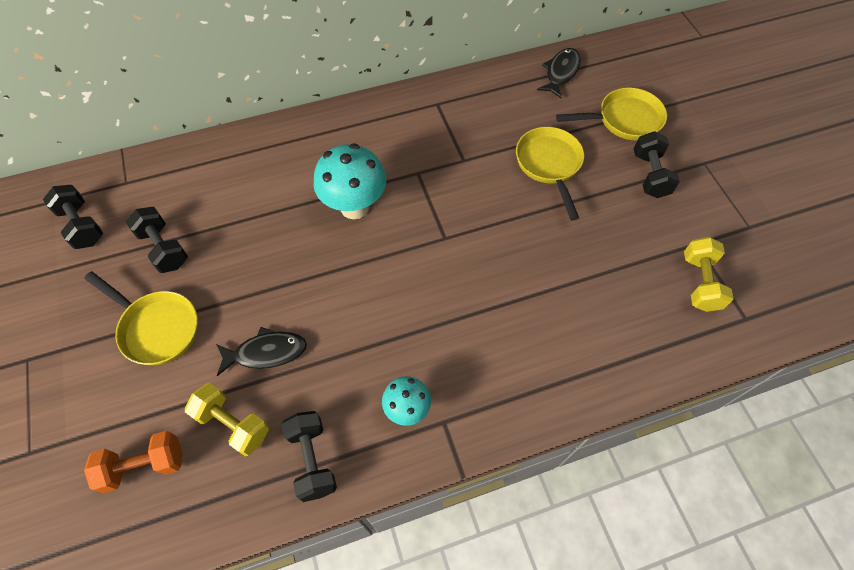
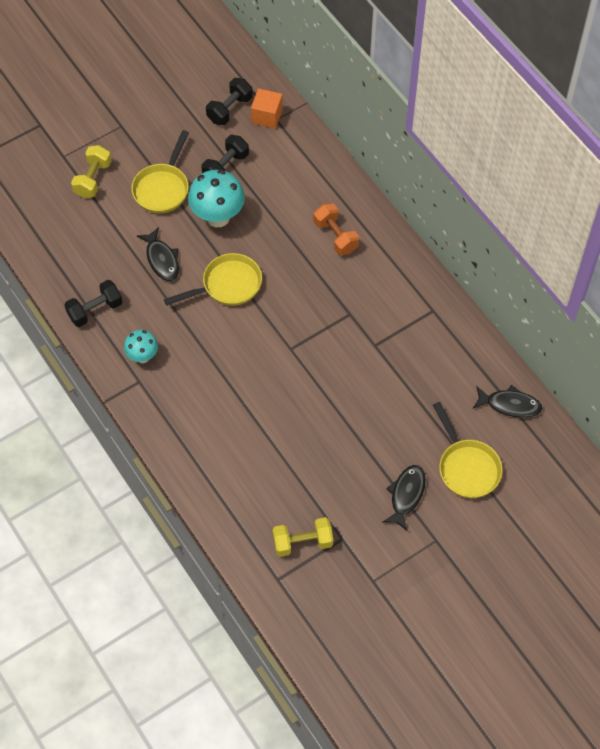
camera: 75 degrees right, 0 degrees up
(116, 190) = (267, 116): none -> orange cube
(144, 466) = (69, 219): orange dumbbell -> orange dumbbell (335, 236)
(233, 424) = (107, 258): yellow dumbbell -> yellow dumbbell (93, 179)
(354, 207) = (301, 278): turquoise mushroom -> turquoise mushroom (218, 217)
(549, 165) = (390, 412): yellow pan -> yellow pan (227, 285)
(650, 175) = (406, 495): black dumbbell -> black fish

